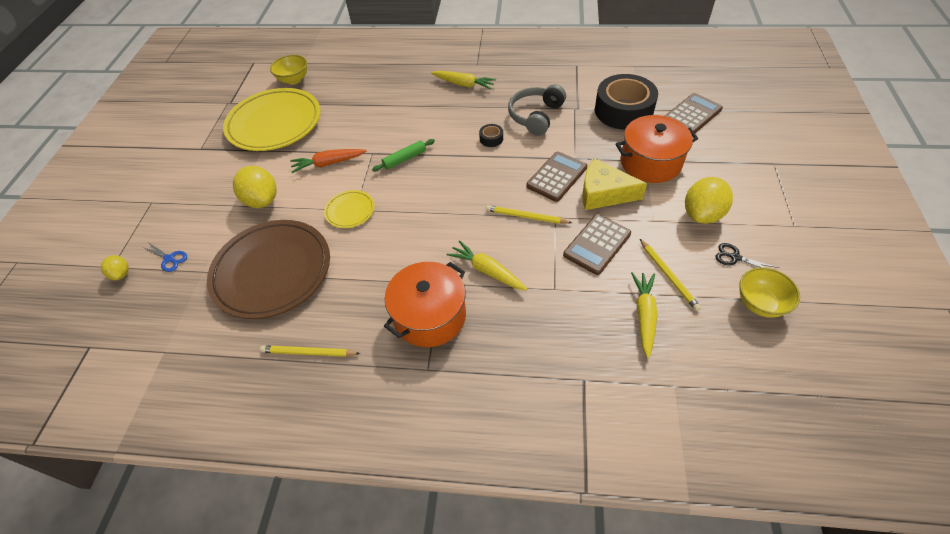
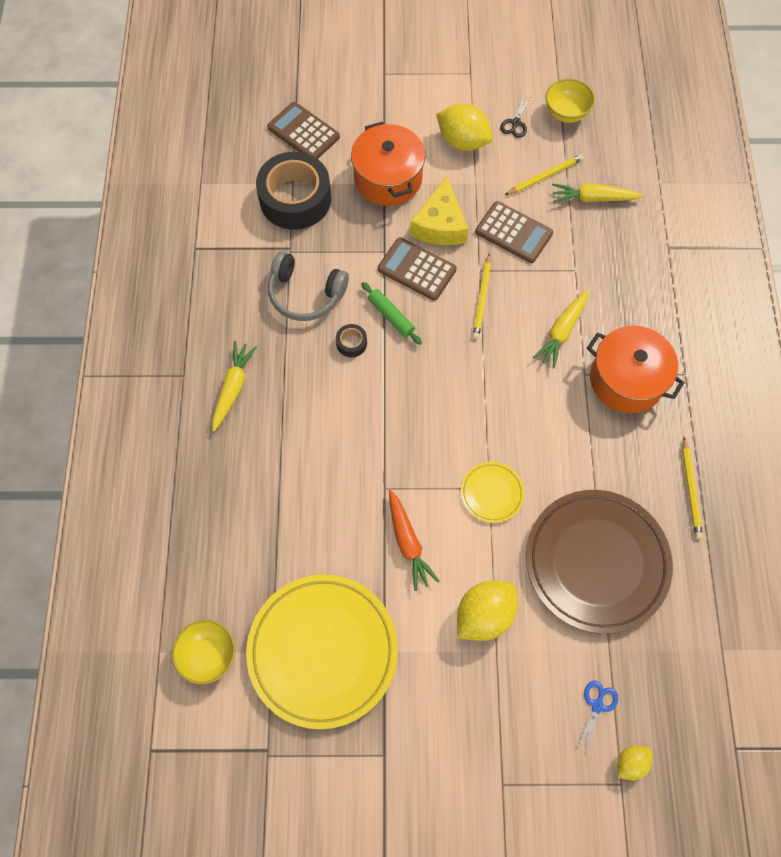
camera: 100 degrees left, 15 degrees up
(405, 159) = (394, 443): green rolling pin -> green rolling pin (391, 316)

